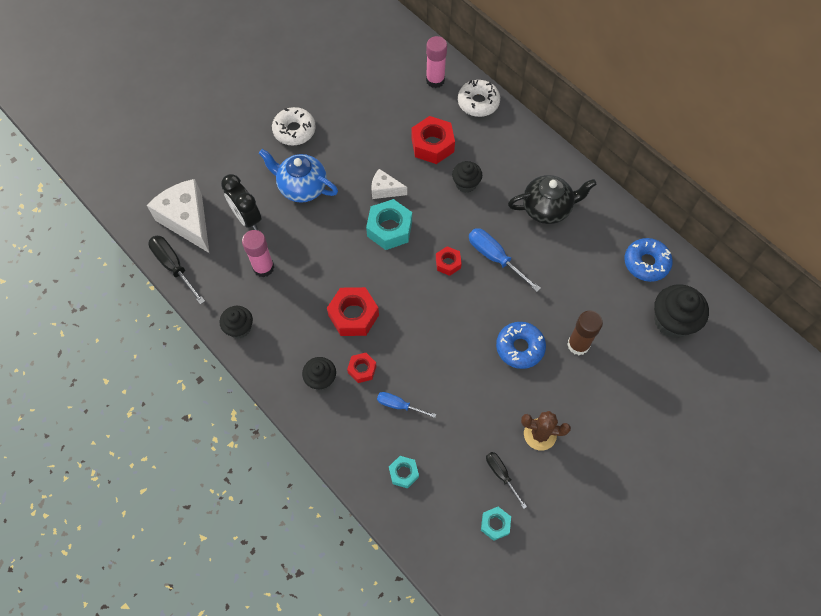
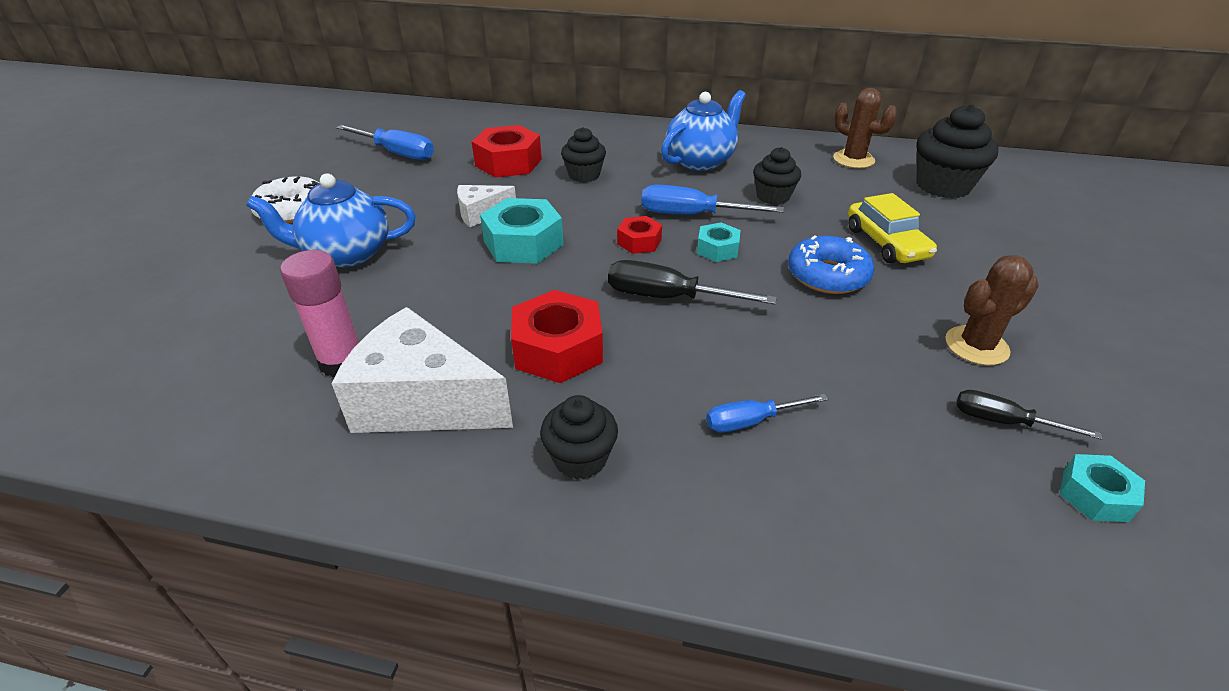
camera: 35 degrees left, 25 degrees down
(173, 266) = (133, 441): black screwdriver -> black screwdriver (667, 297)
(187, 220) = (137, 366): white cheese -> white cheese (423, 401)
(239, 328) = (348, 466): black cupcake -> black cupcake (773, 196)
(247, 218) = (267, 318): black clock -> none
(362, 369) = (640, 407): red nut -> none
(376, 98) = (397, 153): none -> blue screwdriver
(403, 473) = (873, 515): turquoise nut -> turquoise nut (717, 249)
(435, 80) = (462, 122): pink glue stick -> none
(478, 102) = (531, 122): white donut -> none
(547, 209) = (700, 161): black teapot -> blue teapot
(578, 345) = (886, 243): brown glue stick -> yellow car
(646, 263) = (853, 159): blue donut -> brown cactus

